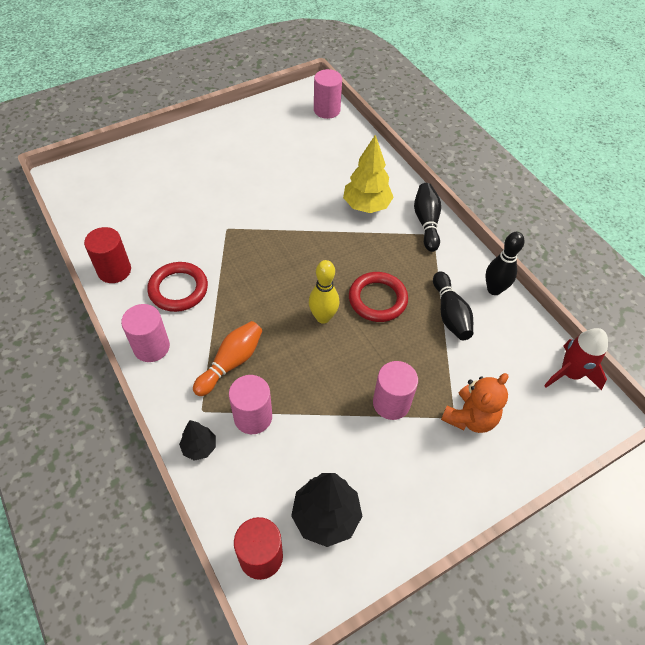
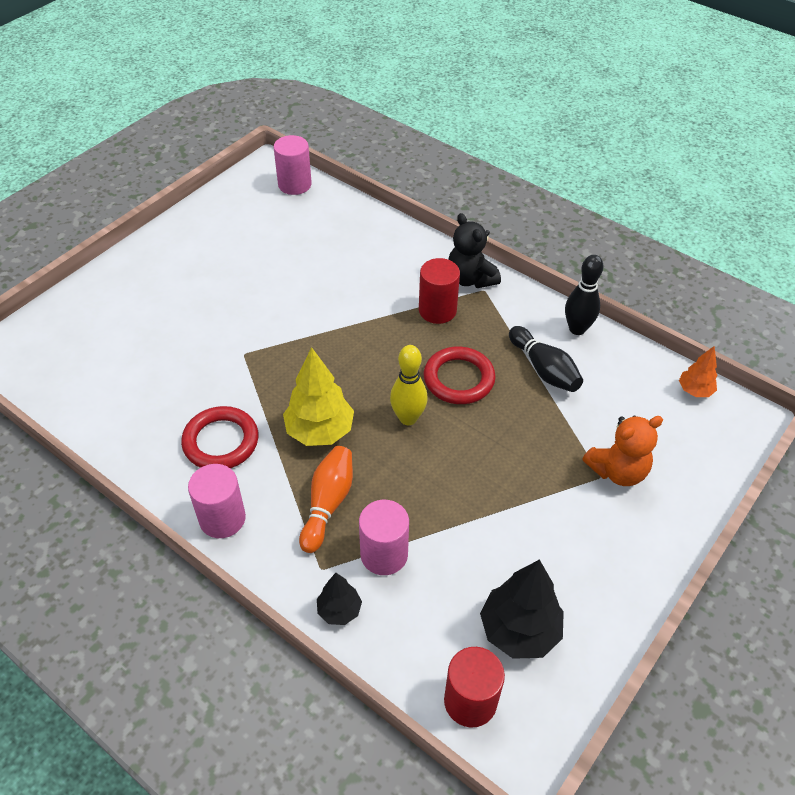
camera: 20 degrees left, 5 degrees down
(114, 270) = (128, 445): red cylinder -> red cylinder (437, 310)
(366, 206) = (395, 280): yellow tree -> yellow tree (319, 431)
(391, 403) = (529, 485): pink cylinder -> none
(426, 222) = (470, 279): black bowling pin -> black teddy bear
(470, 417) = (617, 471): orange teddy bear -> orange teddy bear turned 45 degrees clockwise
(570, 373) = (694, 391): red rocket -> orange tree

